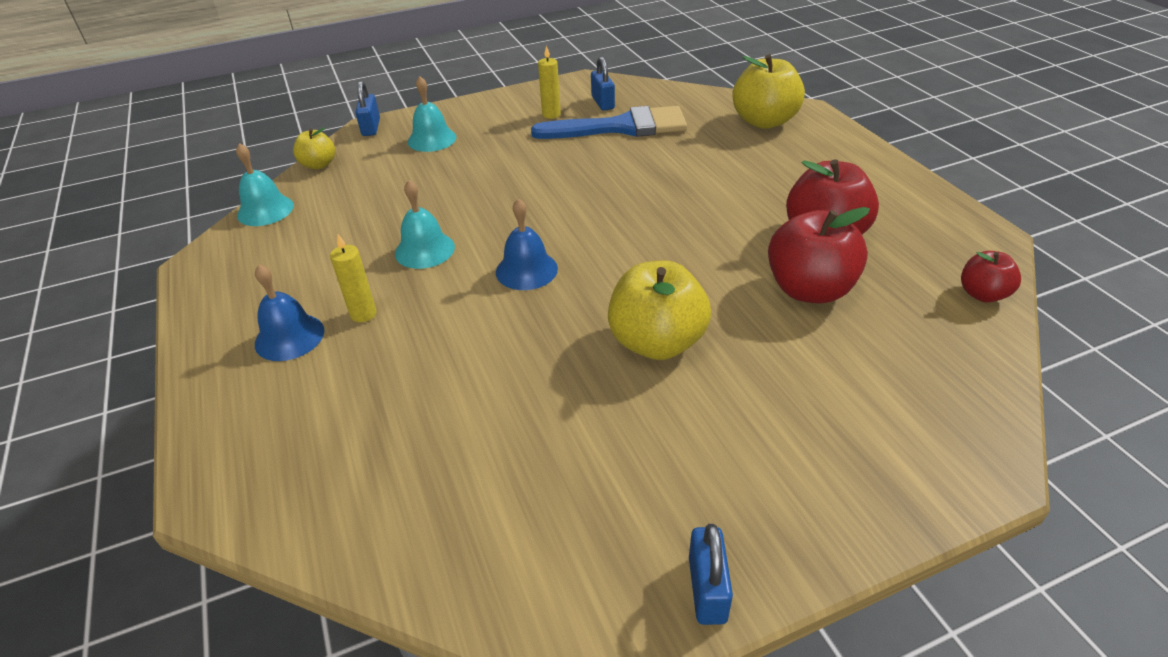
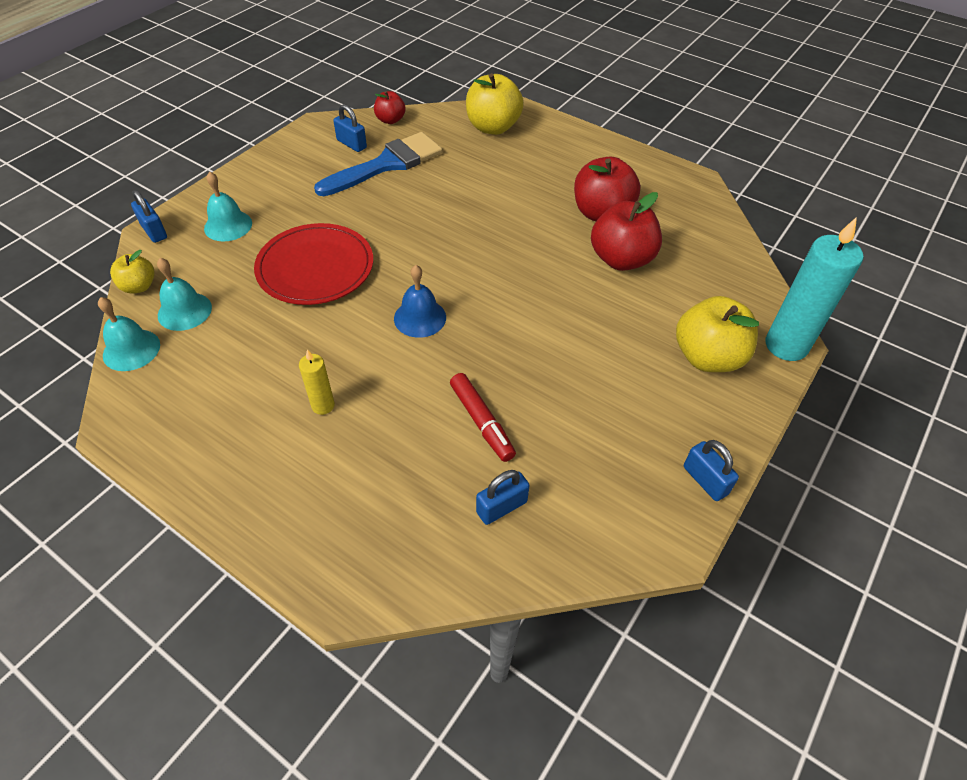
camera: 35 degrees left, 10 degrees up
(289, 337) = (278, 450): blue bell -> none
(424, 250) = (322, 332): turquoise bell -> turquoise bell (184, 311)
(435, 491) = (501, 507): none -> blue padlock
(471, 194) = (315, 267): none -> red plate
(496, 393) = (481, 421): none -> red marker
(551, 114) = (316, 168): yellow candle -> none
(657, 342) = (557, 337): yellow apple -> yellow apple (707, 357)
(975, 474) = (786, 345): none -> turquoise candle
(982, 294) = (718, 225): red apple -> red apple (390, 120)

